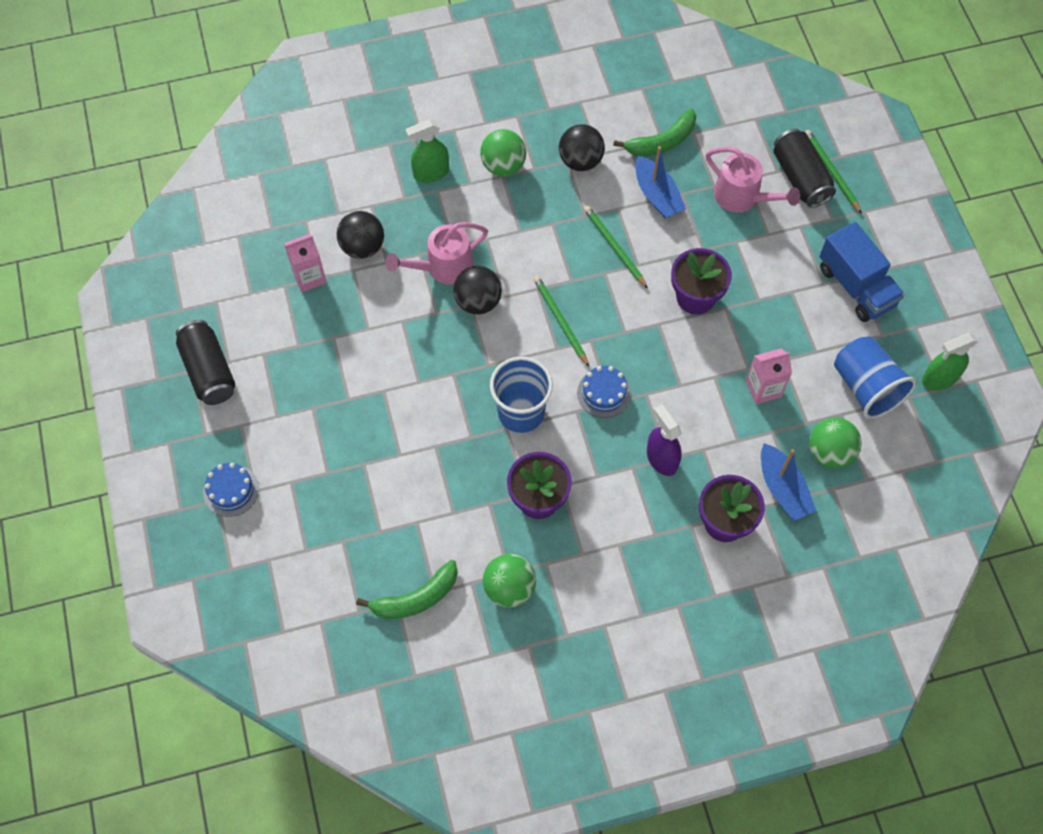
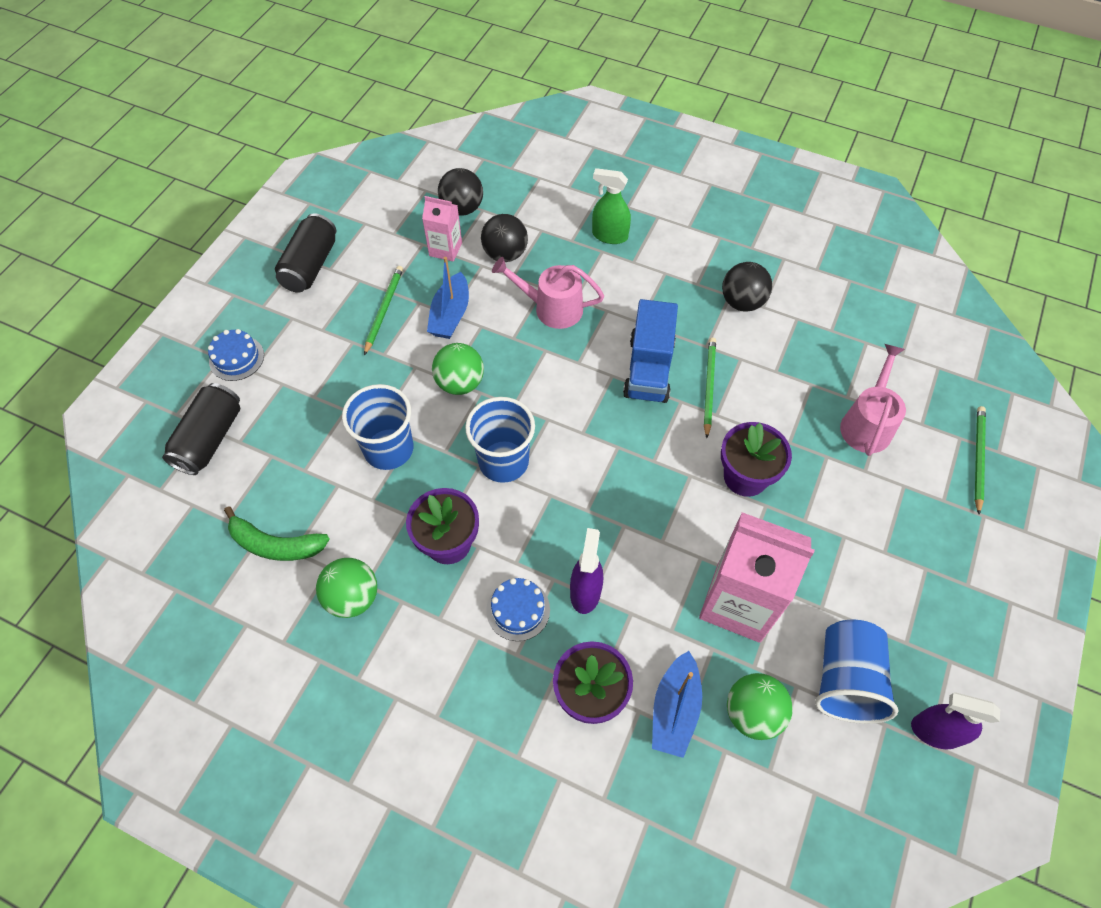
camera: 40 degrees right, 5 degrees down
(428, 467) = (388, 449): none -> blue cup
(478, 302) = (553, 352): black ball -> black ball (462, 208)
(503, 166) = (673, 266): green ball -> green ball (460, 383)
(560, 320) = (606, 413): green pencil -> green pencil (384, 310)
(604, 393) = (587, 497): blue cake -> blue cake (518, 610)
(657, 195) = (786, 371): blue boat -> blue boat (450, 315)
(662, 142) = (830, 332): green banana -> none
(742, 197) = (867, 423): pink watering can -> pink watering can turned 150 degrees counterclockwise
(763, 388) = (738, 602): pink carton -> pink carton, size x1.91
(800, 178) = (940, 444): black can -> black can (210, 439)
(856, 286) = (916, 577): blue truck -> blue truck (649, 369)
(939, 378) = (935, 731): green spray bottle -> purple spray bottle

